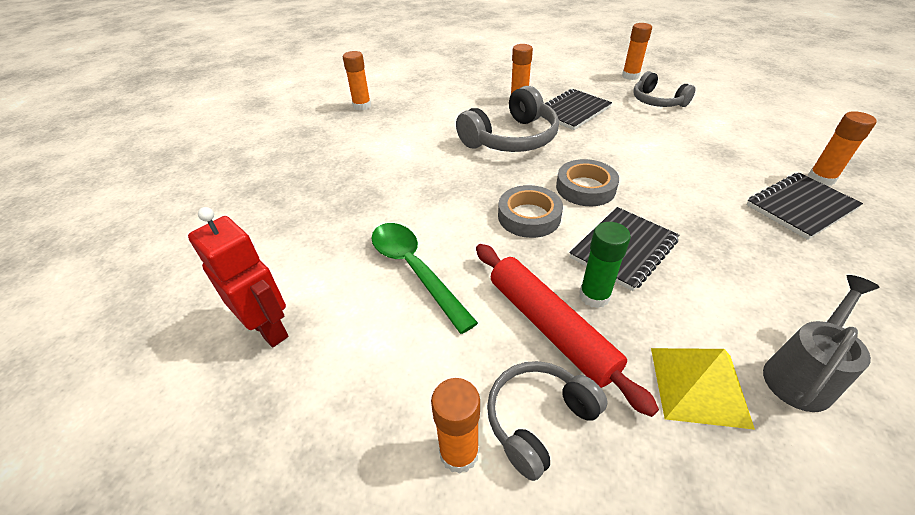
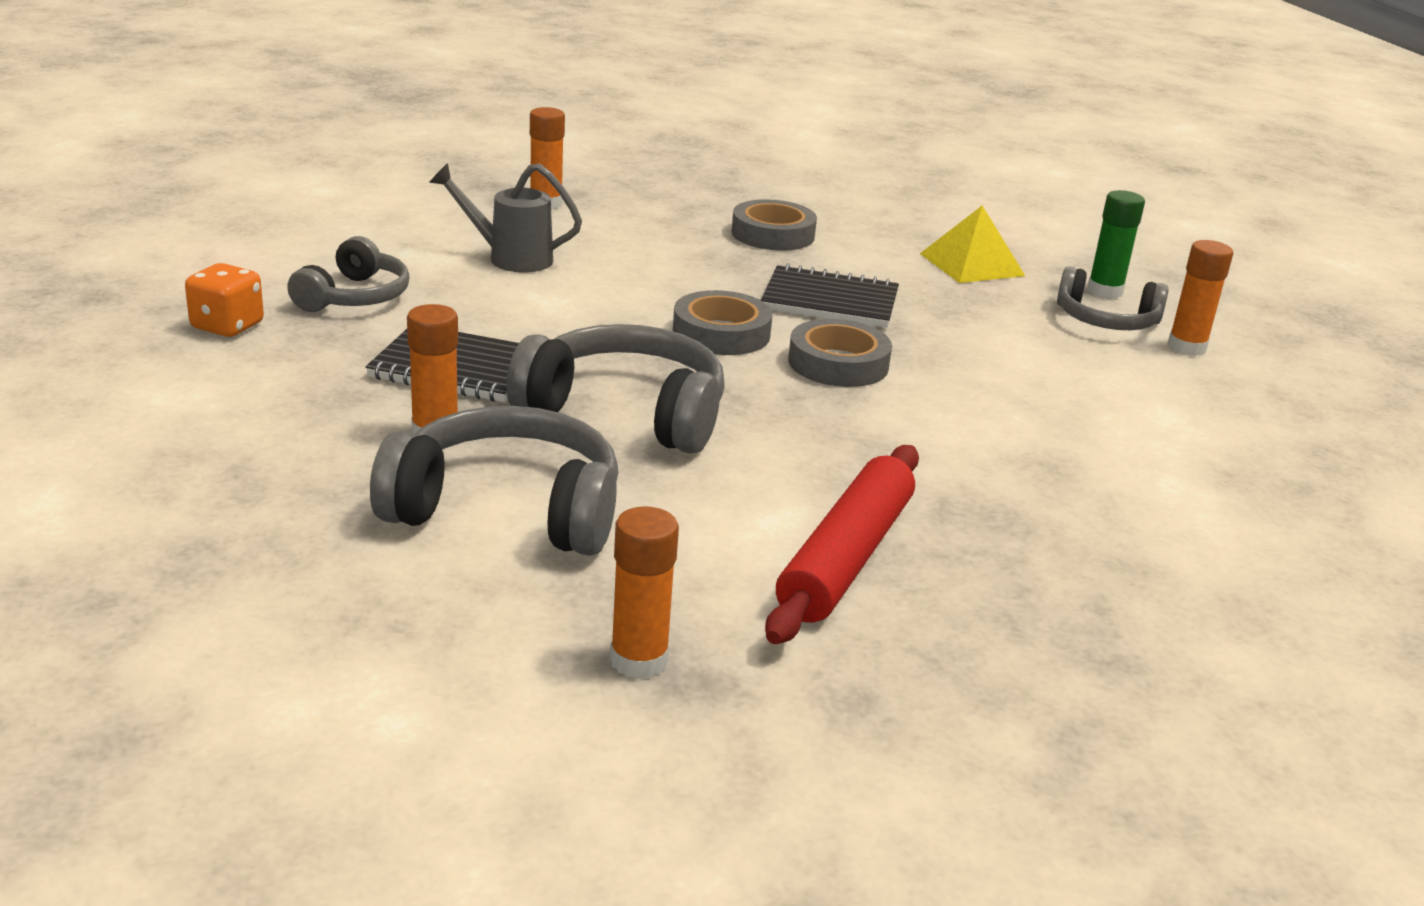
camera: 125 degrees left, 15 degrees down
(269, 329) = (1266, 489): red robot -> none
(414, 270) = (1044, 420): green spoon -> none
(457, 102) = (507, 510): none -> grey headphones
(550, 327) = (1003, 327): red rolling pin -> red rolling pin (845, 558)
(594, 296) = (929, 311): green glue stick -> green glue stick (1105, 291)
(630, 76) = (227, 326): orange glue stick -> orange dice
(771, 271) = (773, 234): none -> grey tape
(800, 207) = (628, 216): black notebook -> none
(801, 374) = (901, 230): grey watering can -> grey watering can (509, 258)

